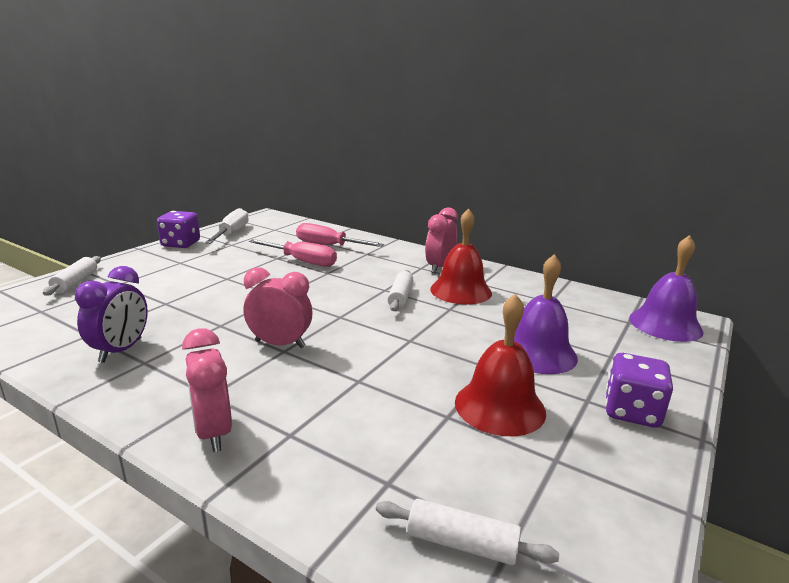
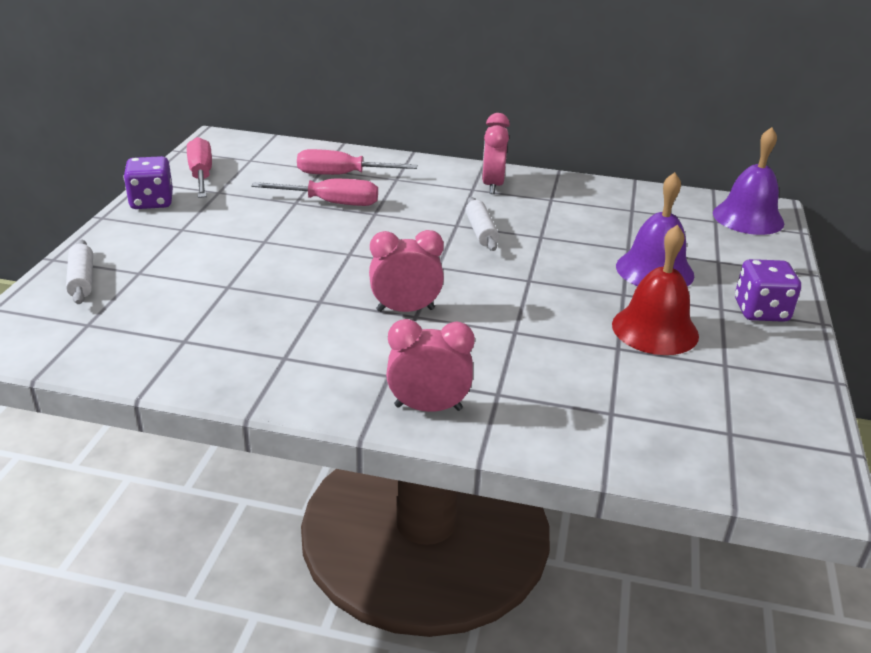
camera: 20 degrees left, 10 degrees up
(121, 350) = (244, 350): purple clock -> none
(213, 432) = (428, 407): pink clock -> pink clock turned 135 degrees clockwise
(231, 234) = (201, 175): white screwdriver -> pink screwdriver
(461, 291) = (536, 212): red bell -> none
(462, 543) = (696, 441): white rolling pin -> none

